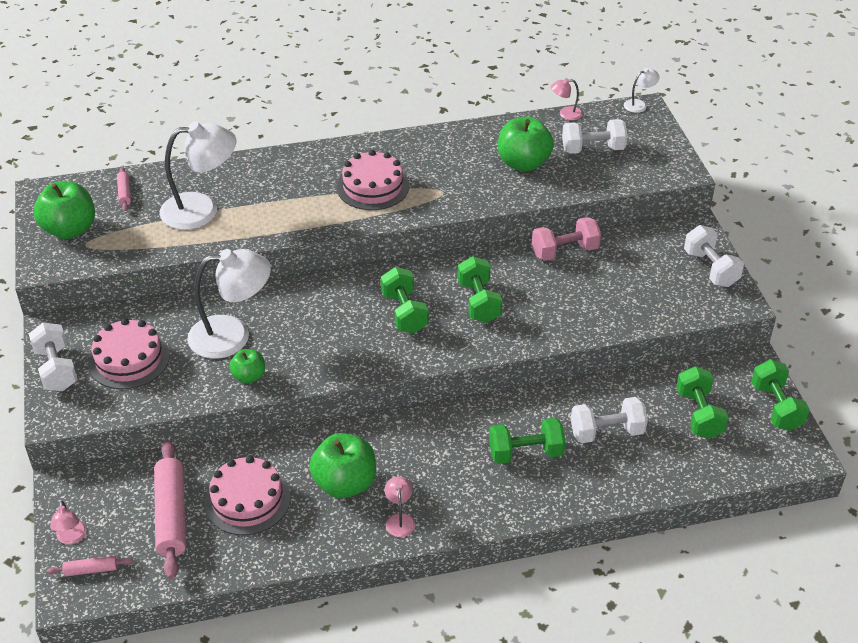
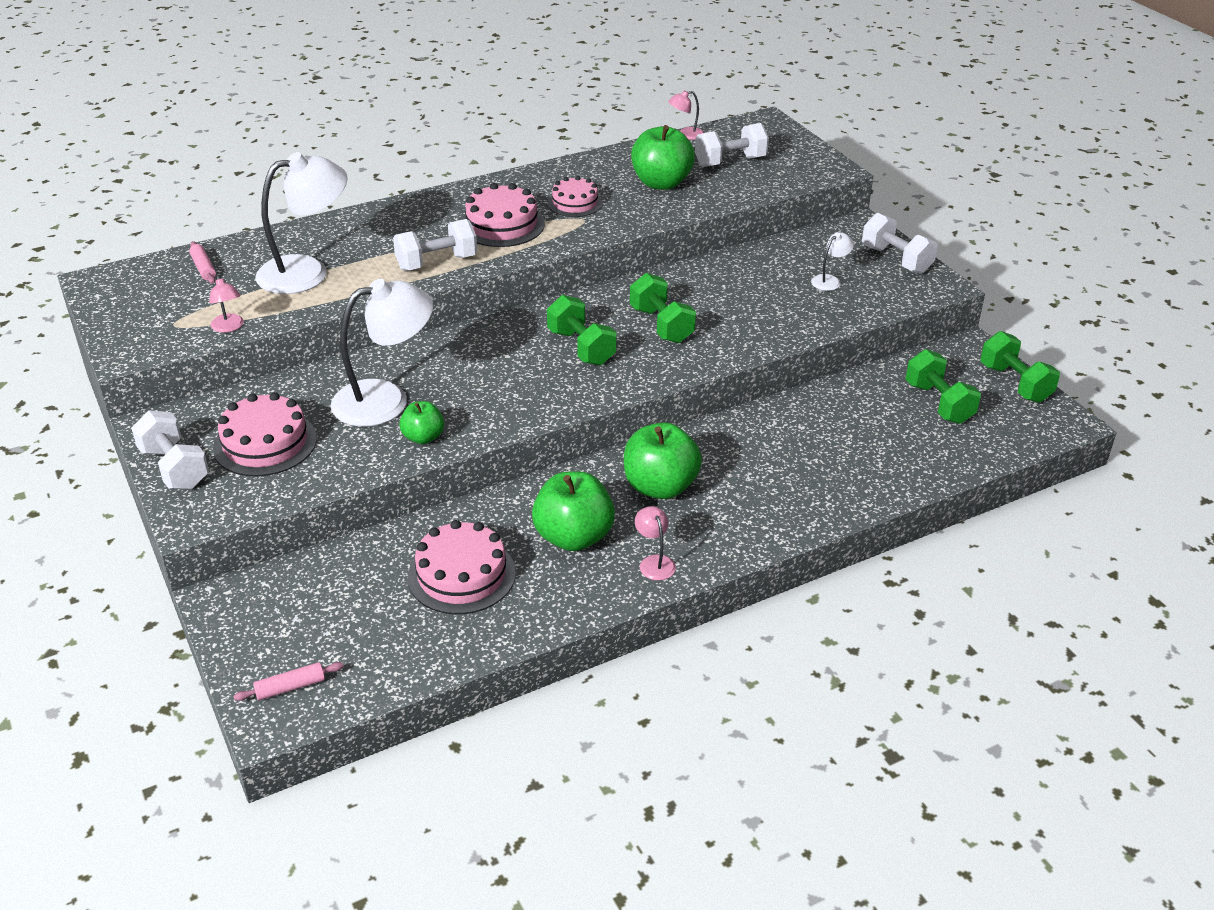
camera: 15 degrees left, 5 degrees down
(70, 229) = (148, 313): green apple -> green apple (660, 487)
(71, 538) = (251, 656): pink lamp -> pink lamp (229, 327)
(172, 515) = (372, 608): pink rolling pin -> none
(441, 173) = (575, 203): none -> pink cake
(525, 453) = (769, 471): green dumbbell -> none
(565, 251) = (734, 266): pink dumbbell -> none
(606, 432) = (848, 436): white dumbbell -> white dumbbell (436, 262)
(639, 104) = (760, 118): white lamp -> white lamp (829, 280)

